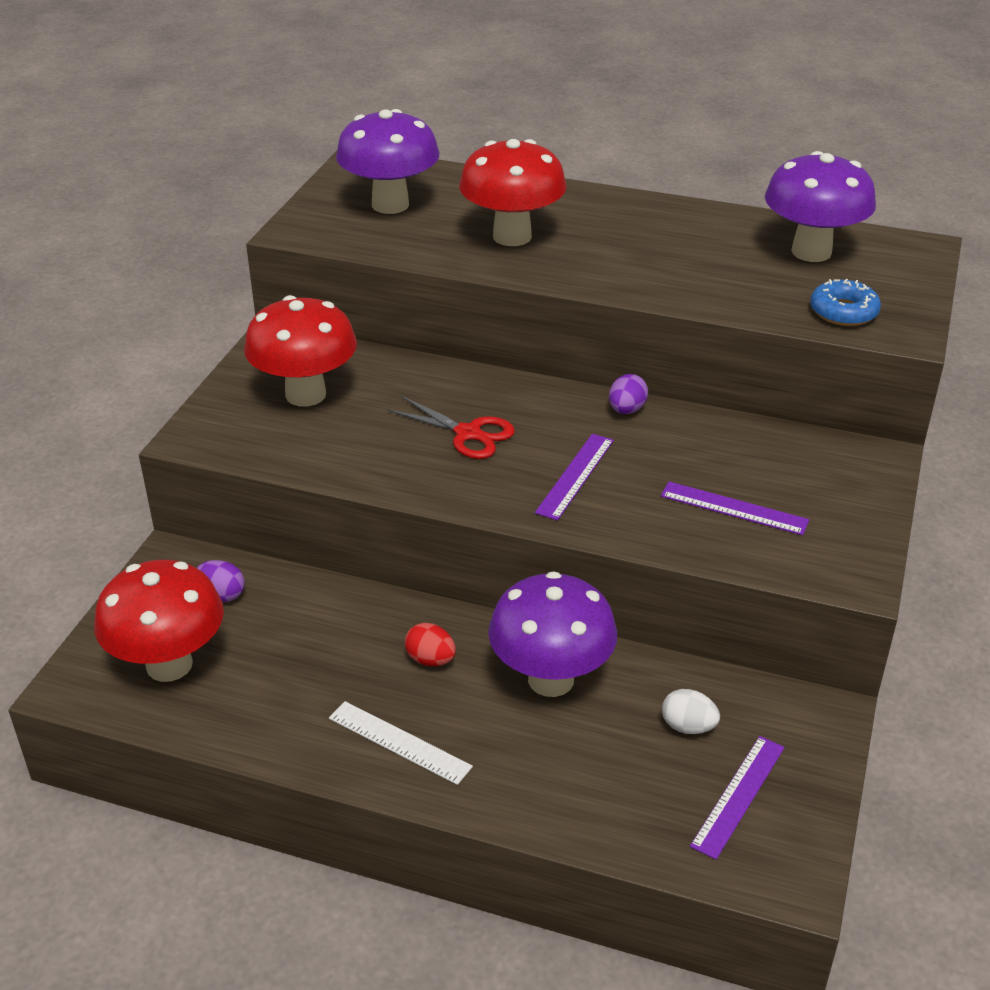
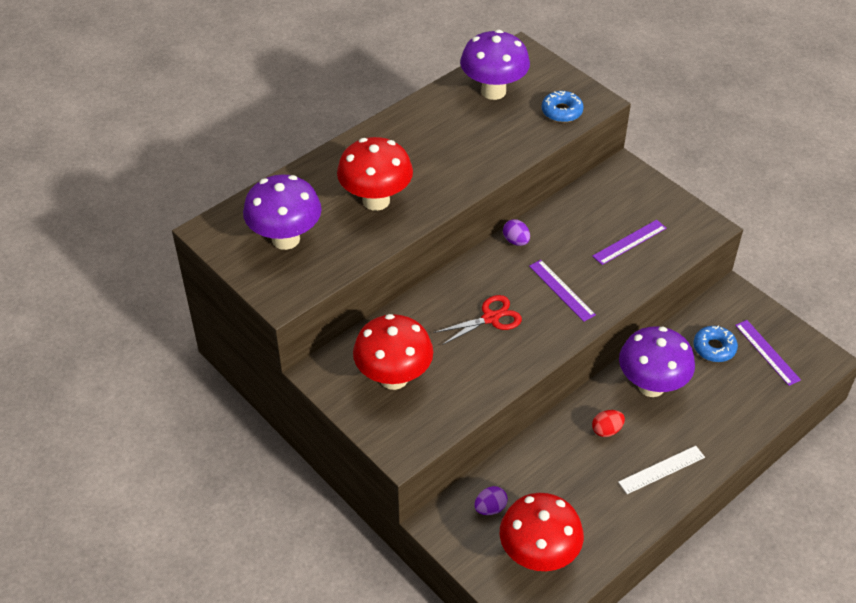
camera: 60 degrees left, 10 degrees up
(688, 726) = (714, 348): white egg -> blue donut

